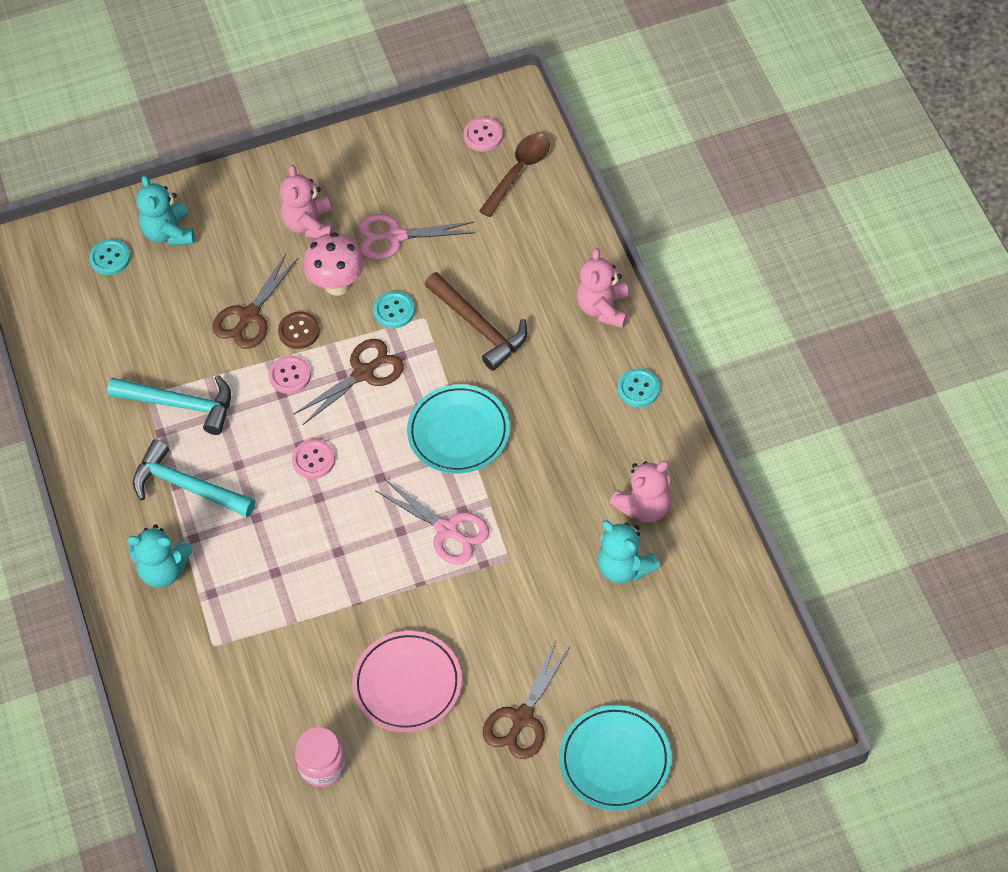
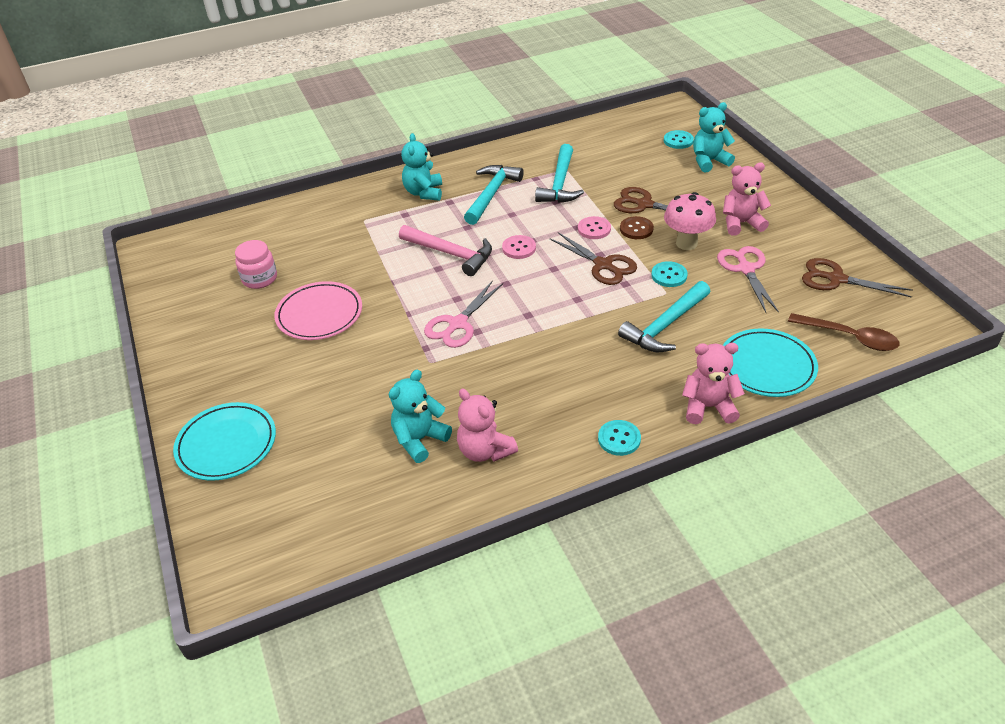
camera: 85 degrees right, 15 degrees down
(311, 537) = (451, 254): none -> pink hammer
(458, 432) = (553, 322): turquoise plate -> turquoise plate (766, 366)
(479, 327) = (665, 326): brown hammer -> turquoise hammer
(483, 135) = (881, 311): pink button -> none
(522, 718) = (278, 382): brown scissors -> brown scissors (836, 279)

